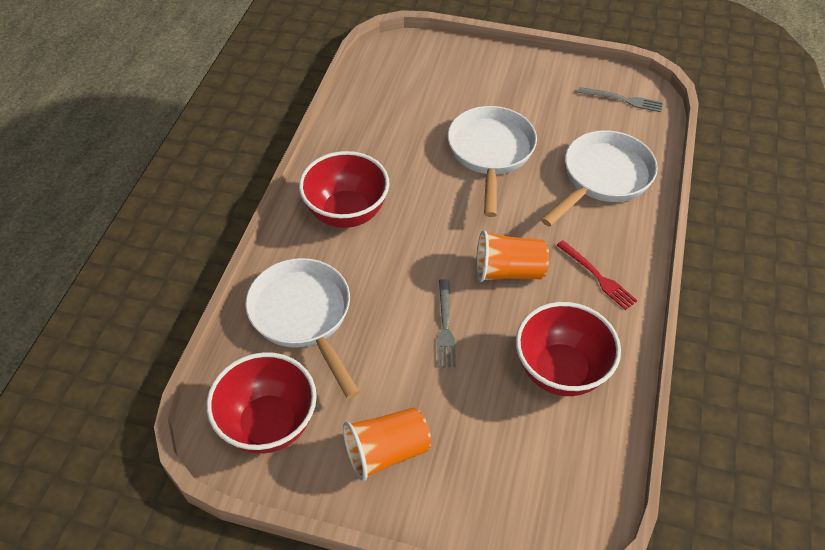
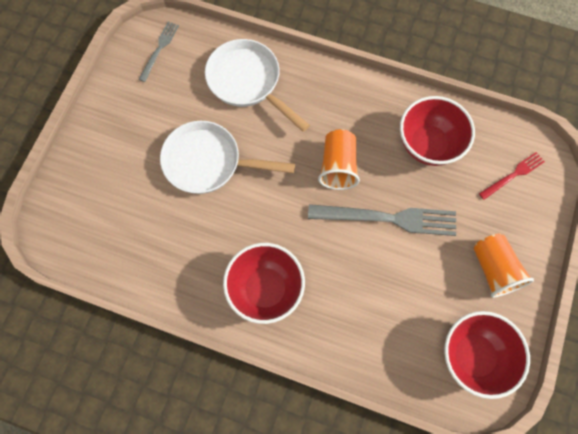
camera: 85 degrees left, 20 degrees up
(303, 316) = (375, 328): white pan -> none
(445, 326) = (387, 218): grey fork -> grey fork, size x1.86
(597, 276) = (346, 106): red fork -> red fork (513, 175)

